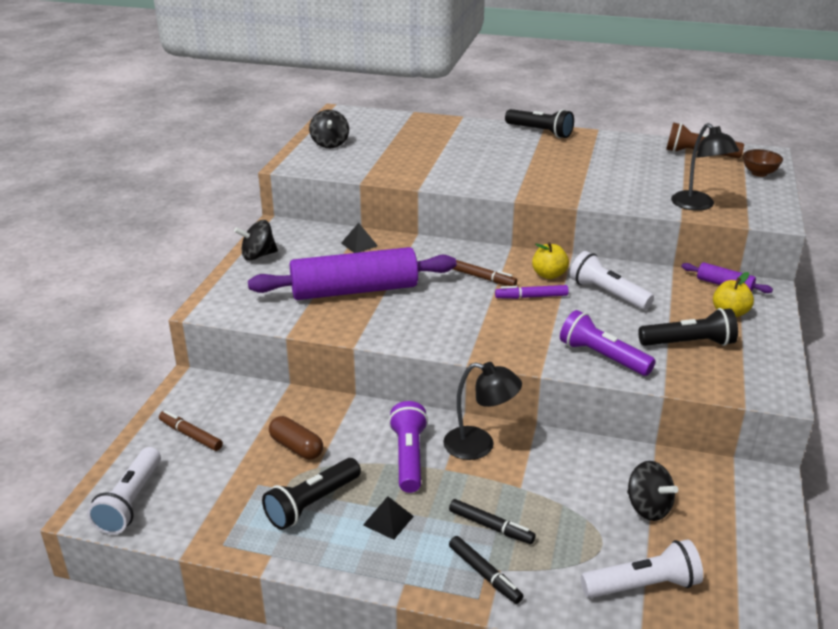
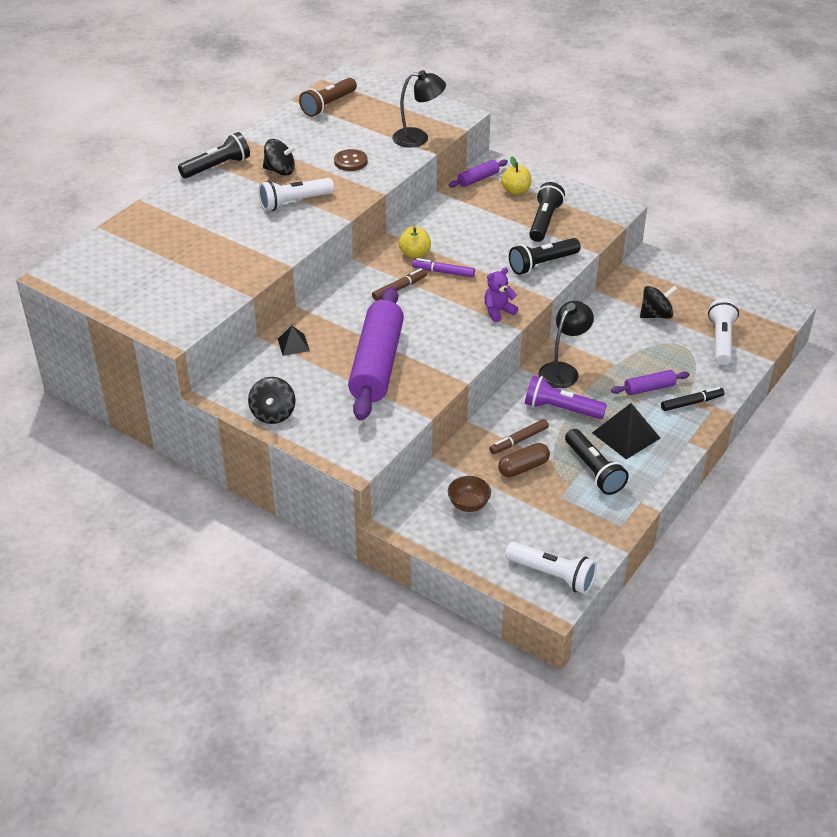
camera: 70 degrees left, 10 degrees up
(191, 435) = (479, 529): brown marker -> brown marker (519, 440)
(330, 144) = (140, 298): black spinning top -> black spinning top (280, 171)
(388, 520) = (626, 435): black pyramid -> black pyramid, size x1.73
(488, 343) = (498, 311): none -> purple teddy bear
(491, 526) = (649, 388): black marker -> purple rolling pin
(531, 297) = (443, 272): purple marker -> purple marker turned 90 degrees clockwise
(602, 357) = (542, 264): purple flashlight -> black flashlight
(607, 293) = (459, 234): white flashlight -> white flashlight (294, 202)
(613, 182) = (350, 161): none -> brown button
(759, 173) = (383, 92): brown bowl -> brown bowl (468, 505)

